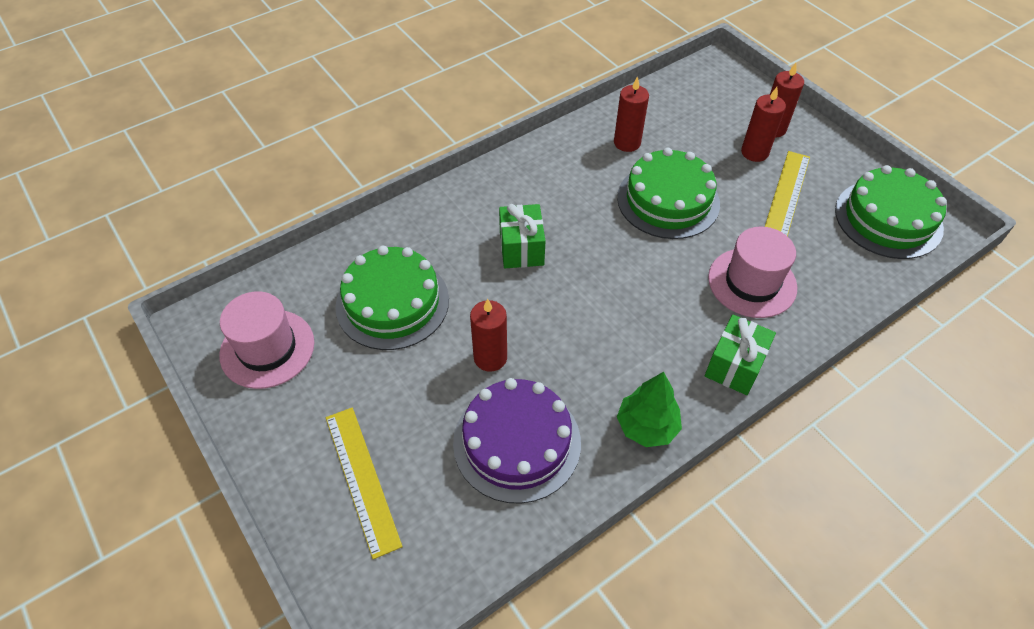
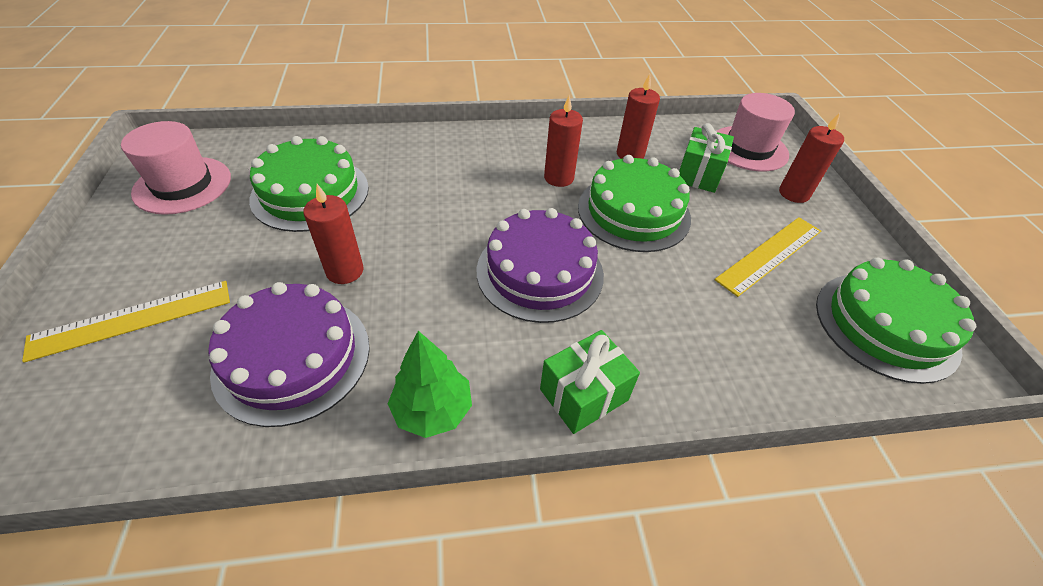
camera: 25 degrees right, 5 degrees down
(362, 479) = (132, 319): yellow ruler -> yellow ruler turned 60 degrees clockwise
(521, 248) = (458, 197): green gift -> green gift (698, 174)
(637, 287) = (540, 272): none -> purple cake
(752, 282) = (668, 320): pink hat -> pink hat (748, 148)
(754, 152) = (758, 206): red candle -> red candle (559, 178)

